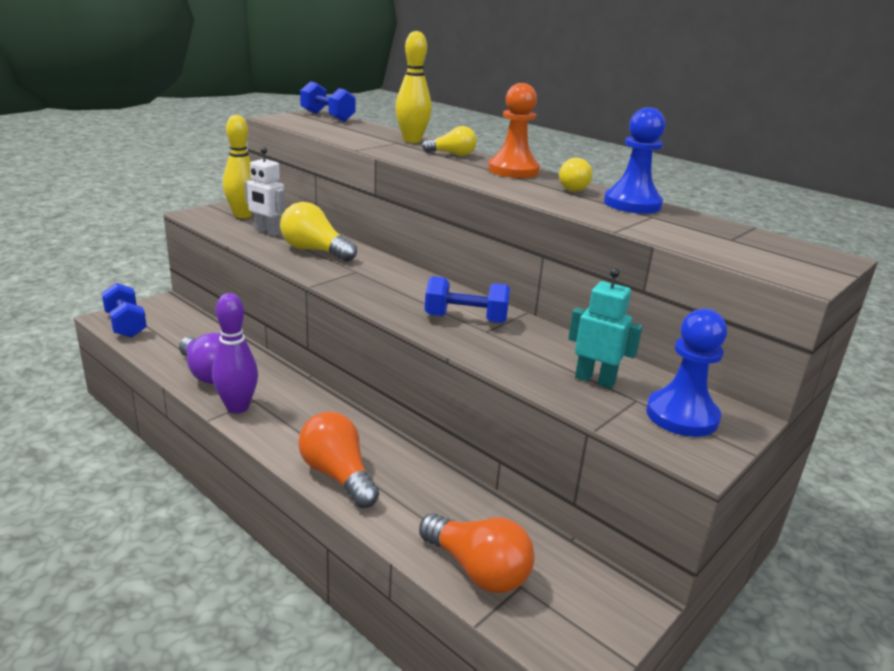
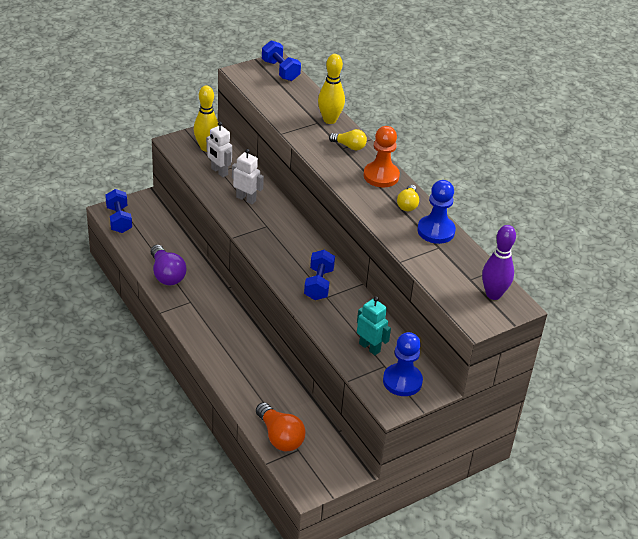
camera: 15 degrees right, 15 degrees up
(237, 407) = (179, 306): purple bowling pin -> purple bowling pin (493, 294)
(315, 251) = (246, 199): yellow light bulb -> white robot
(338, 475) = (225, 366): orange light bulb -> none
(466, 319) = (318, 284): blue dumbbell -> blue dumbbell turned 75 degrees clockwise

